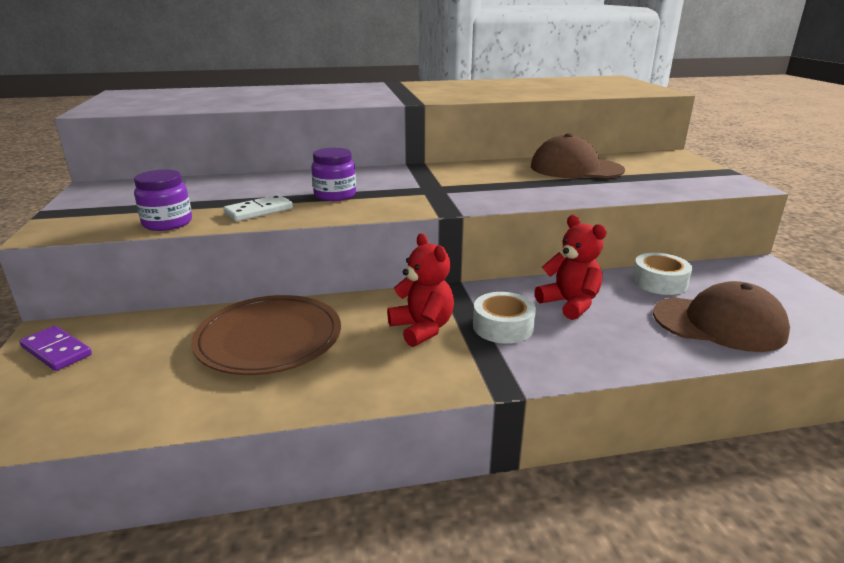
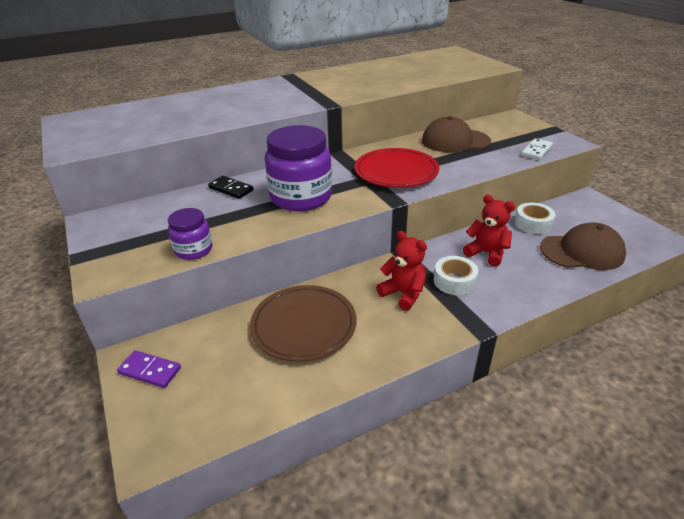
camera: 15 degrees left, 10 degrees up
(259, 211) = (255, 224): white domino -> white domino (536, 151)
(263, 180) = (231, 189): none -> black domino
(335, 195) = (301, 197): purple jar -> purple jar, size x1.90
(473, 186) = (396, 171): none -> red plate

